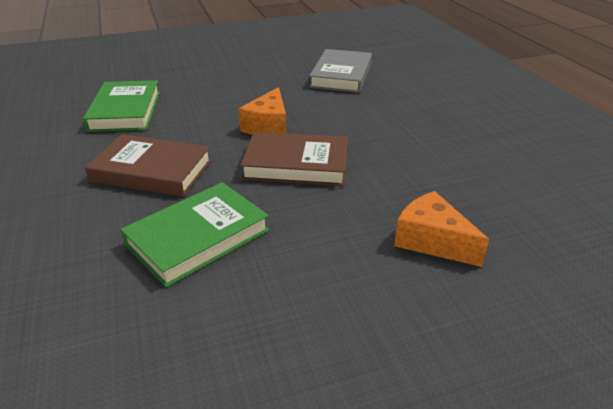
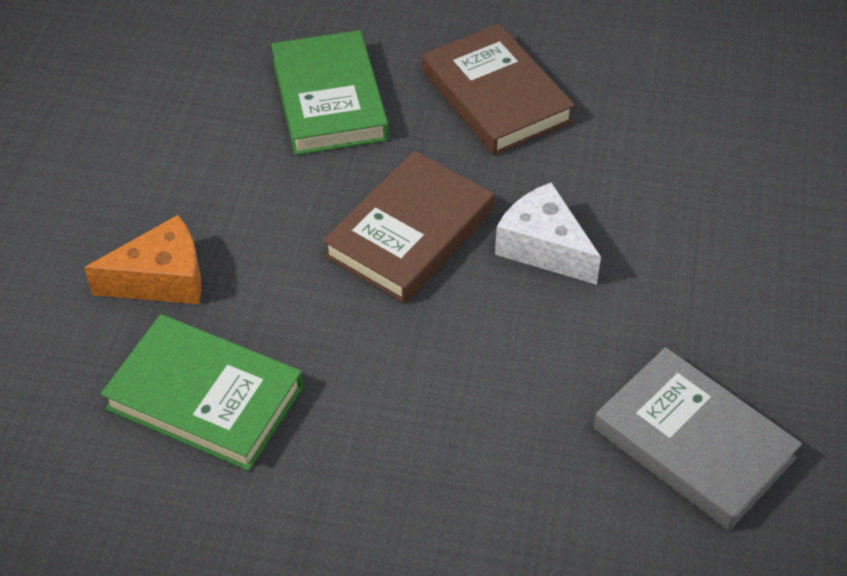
camera: 120 degrees right, 15 degrees up
(125, 111) = (700, 107): green book -> green book (205, 397)
(152, 171) = (496, 96): brown book -> brown book turned 75 degrees counterclockwise
(268, 126) = (543, 247): orange cheese -> white cheese

